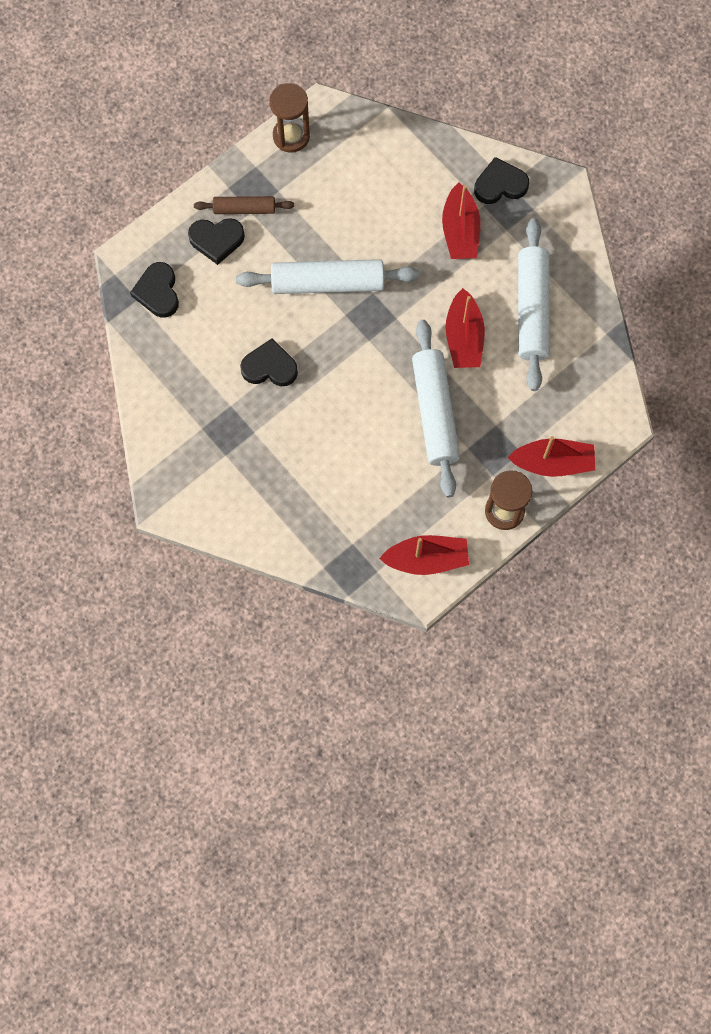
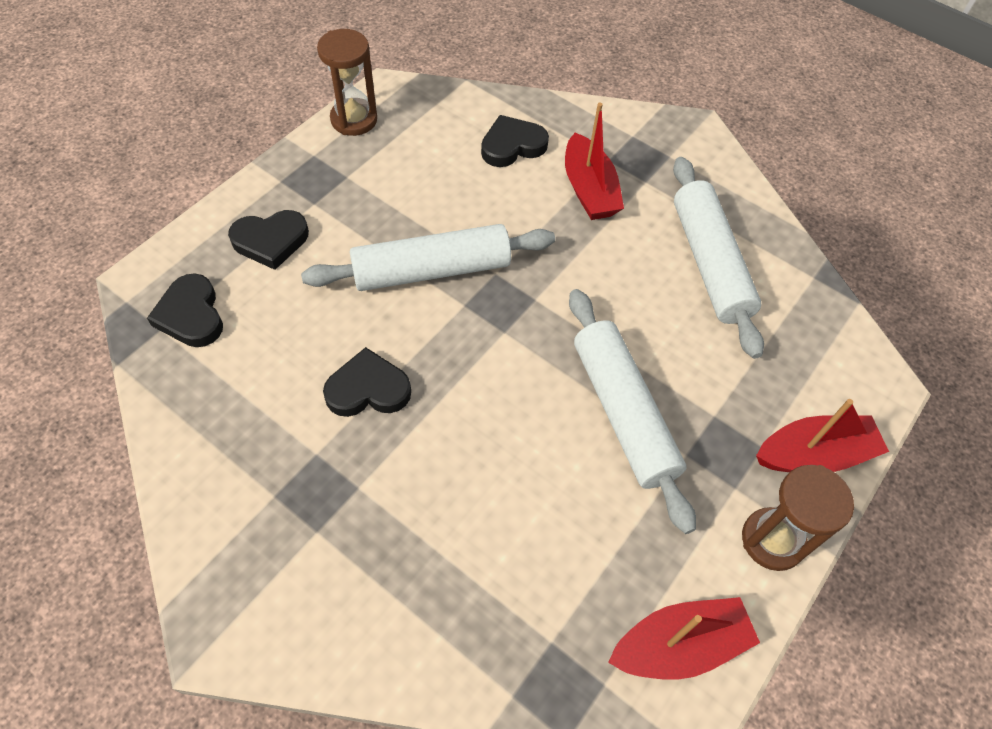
camera: 15 degrees left, 15 degrees down
(244, 209) = (304, 201): brown rolling pin -> none
(464, 337) = (632, 309): red boat -> none
(500, 184) = (621, 137): black heart -> black heart (512, 145)

